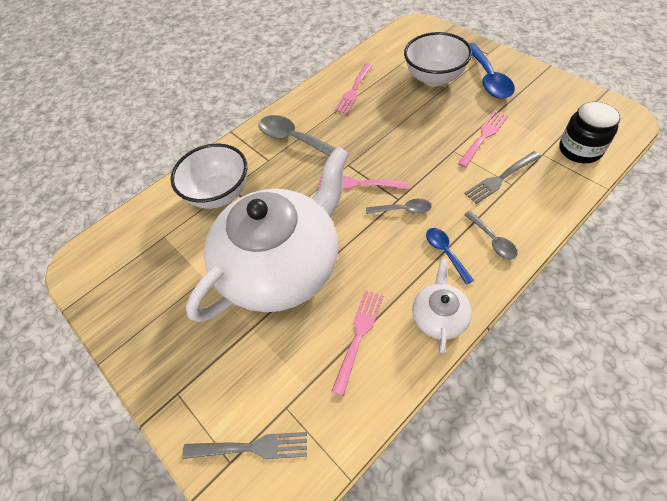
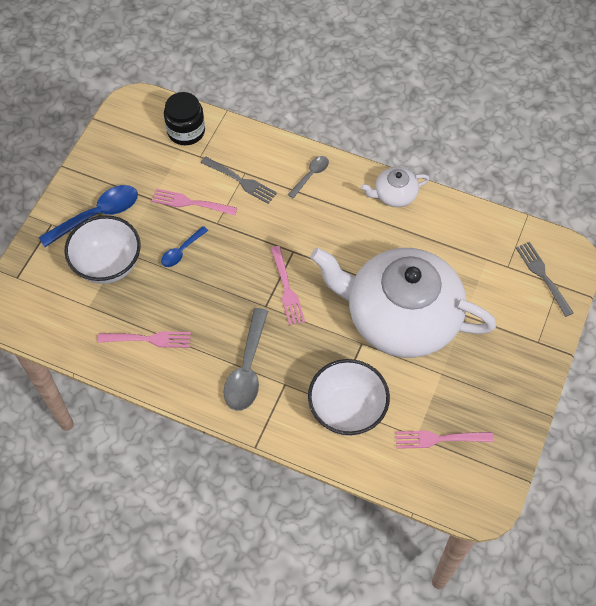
camera: 120 degrees left, 5 degrees up
(358, 337) = (435, 240): pink fork -> pink fork (440, 438)
(403, 210) = (304, 244): grey spoon -> none
(445, 252) = (336, 203): blue spoon -> blue spoon (181, 251)

